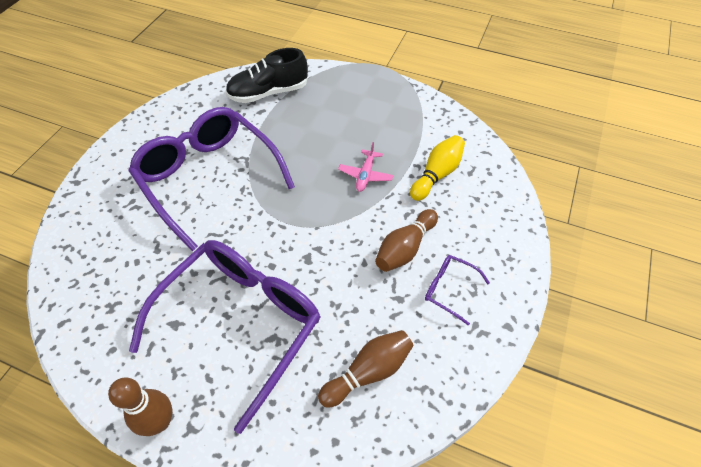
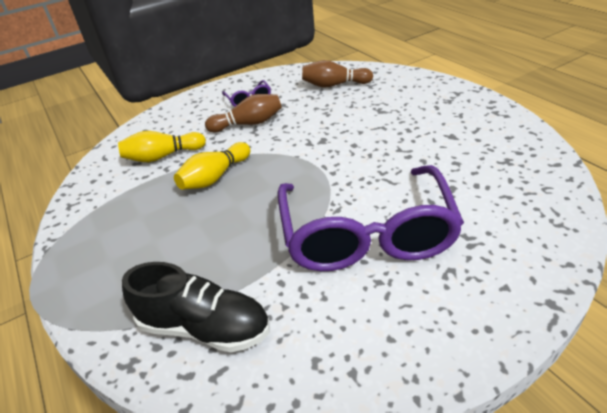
camera: 140 degrees left, 15 degrees down
(160, 421) = (476, 99): brown bowling pin -> none
(241, 323) = (399, 123): purple glasses -> none
(365, 175) = (215, 177): pink plane -> yellow bowling pin

